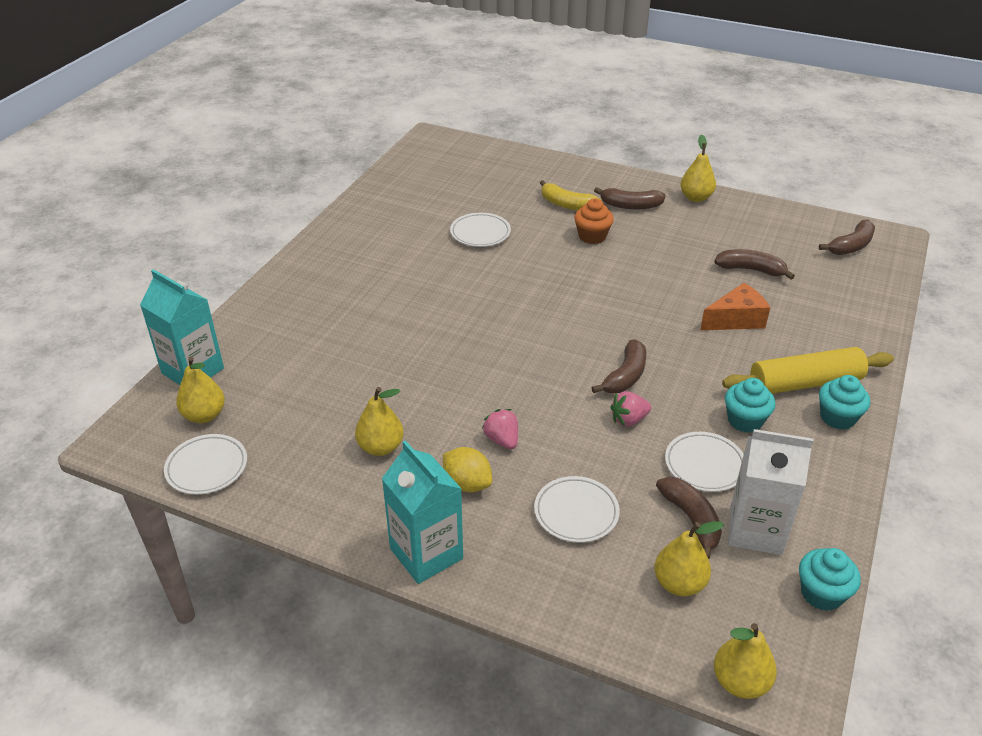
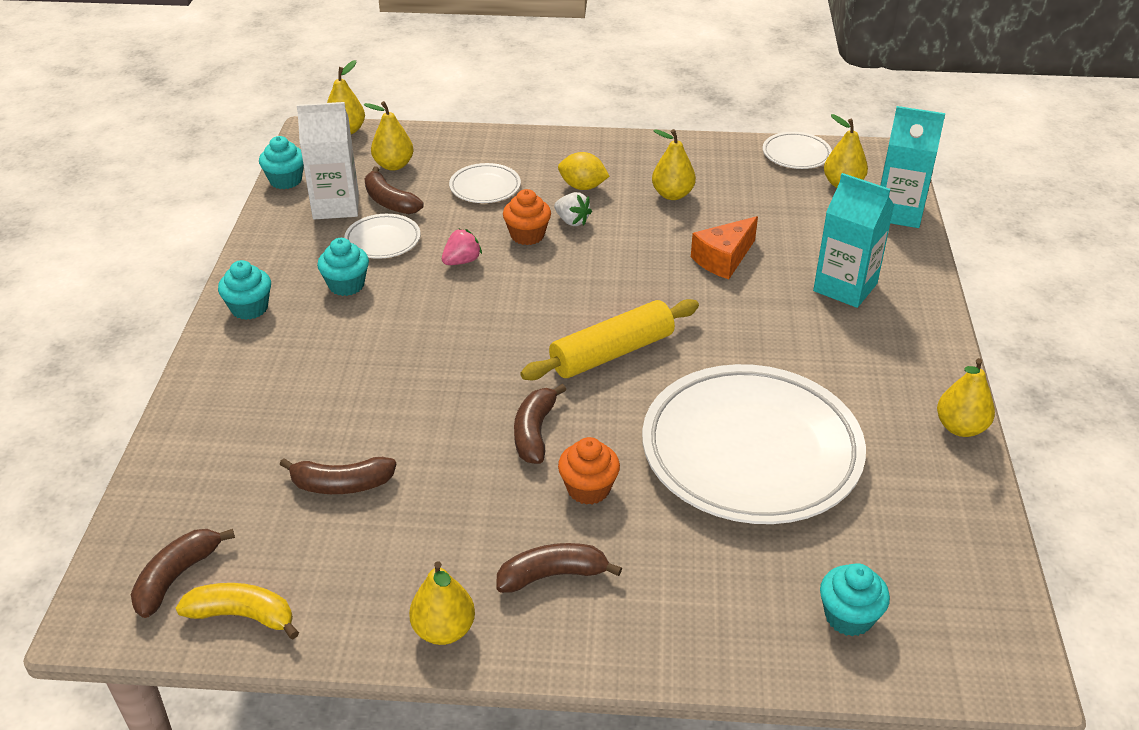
camera: 160 degrees right, 0 degrees up
(342, 218) = (960, 427): none -> yellow pear
(426, 553) = (586, 144): turquoise carton -> turquoise carton (845, 287)
(480, 233) = (751, 451): white plate -> white plate, size x2.37
(487, 164) = (848, 617): none -> turquoise cupcake
(502, 440) = (572, 221): pink strawberry -> white strawberry
(554, 434) = (527, 235): none -> orange cupcake
(567, 205) = (656, 548): yellow banana -> yellow banana (243, 616)
(625, 376) = (477, 300): brown banana -> brown banana (535, 432)
(736, 319) = (360, 397): orange cheese -> orange cheese (723, 259)
(805, 383) = (280, 337): yellow rolling pin -> yellow rolling pin (612, 353)

